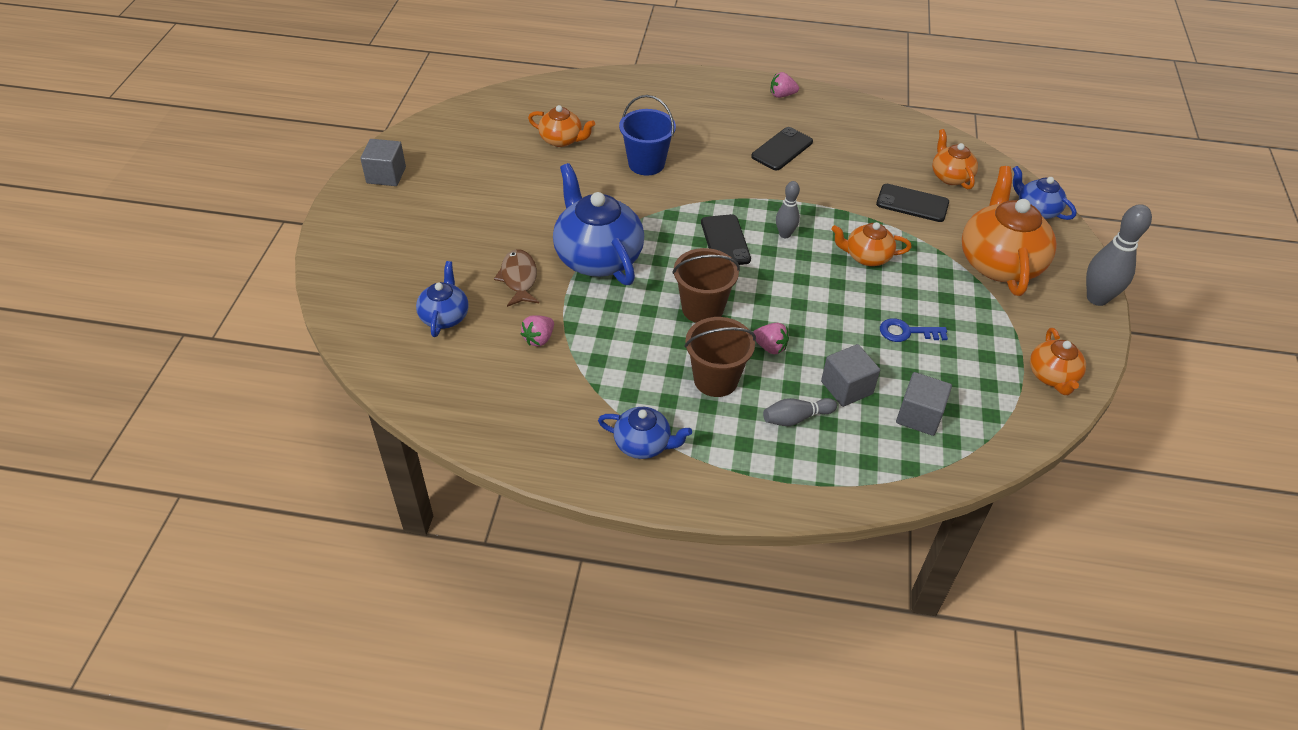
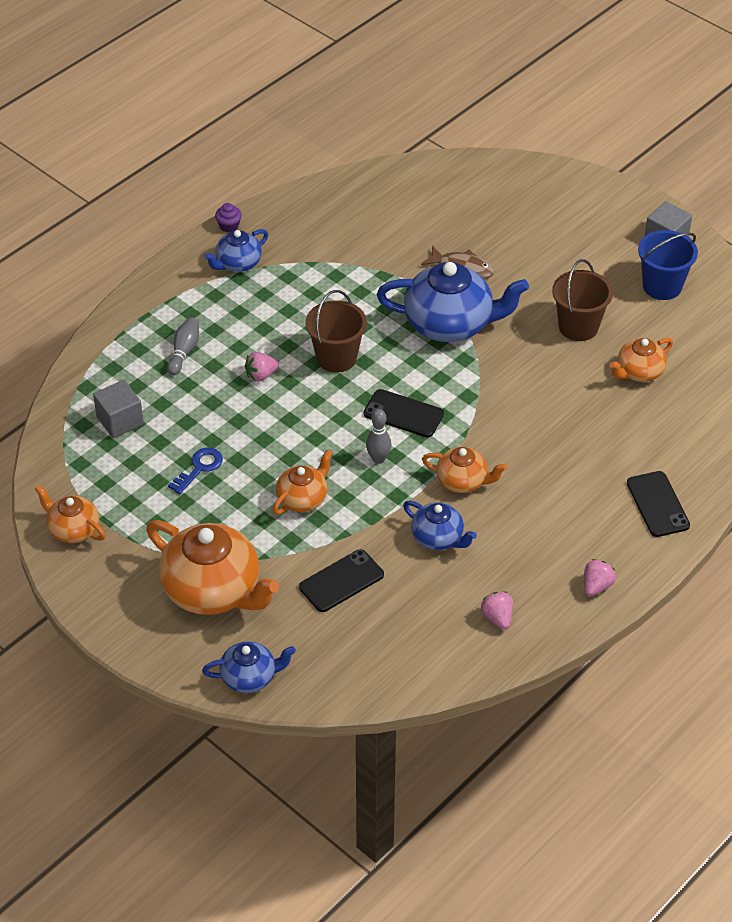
camera: 125 degrees right, 0 degrees up
(445, 316) = (452, 214): blue teapot -> blue teapot (438, 538)
(539, 339) = (385, 254): pink strawberry -> pink strawberry (497, 618)
(593, 484) = (229, 226): none -> purple cupcake
(646, 164) = (555, 415): blue bucket -> blue bucket (662, 286)
(716, 380) = (258, 328): brown bucket -> brown bucket (578, 327)
(782, 149) = (502, 529): black phone -> black phone (658, 504)
(846, 387) = (183, 396): grey cube -> none
(950, 176) = (353, 642): orange teapot -> orange teapot (462, 481)
(1097, 298) = (112, 630): grey bowling pin -> none

